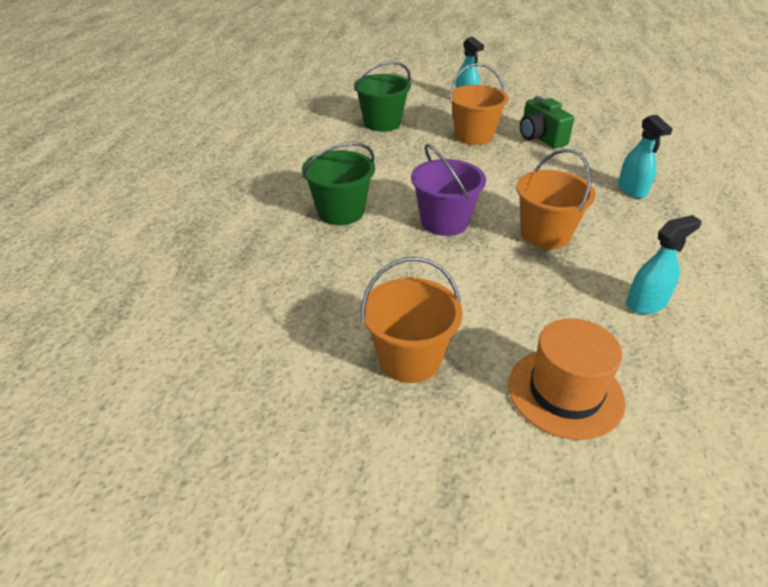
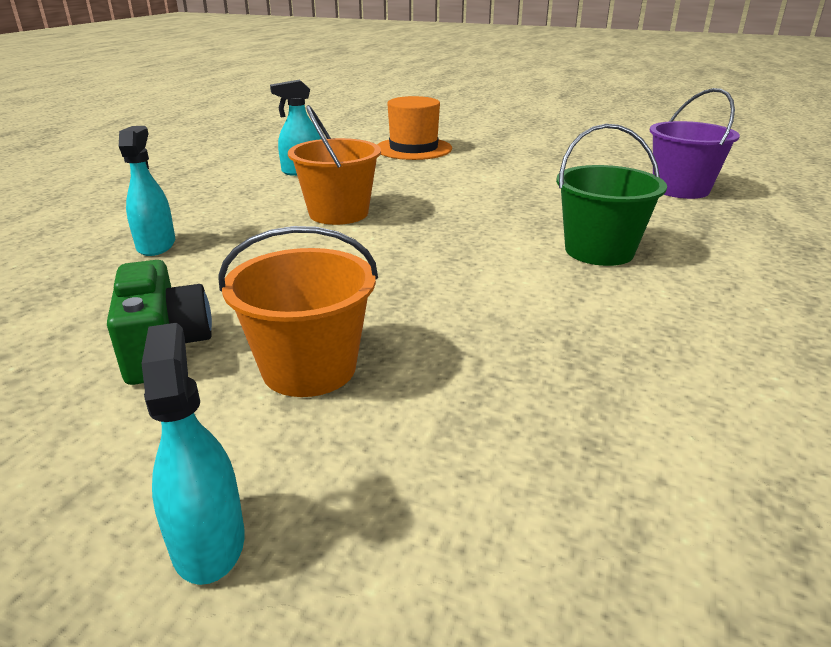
camera: 170 degrees left, 10 degrees down
(382, 123) = (536, 441): green bucket -> none
(409, 359) = (518, 163): orange bucket -> none
(444, 222) = (454, 231): purple bucket -> purple bucket (680, 189)

